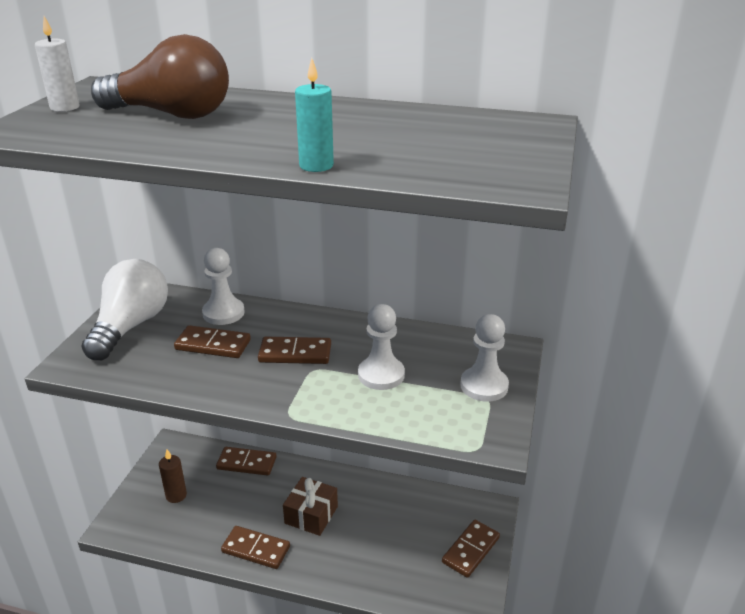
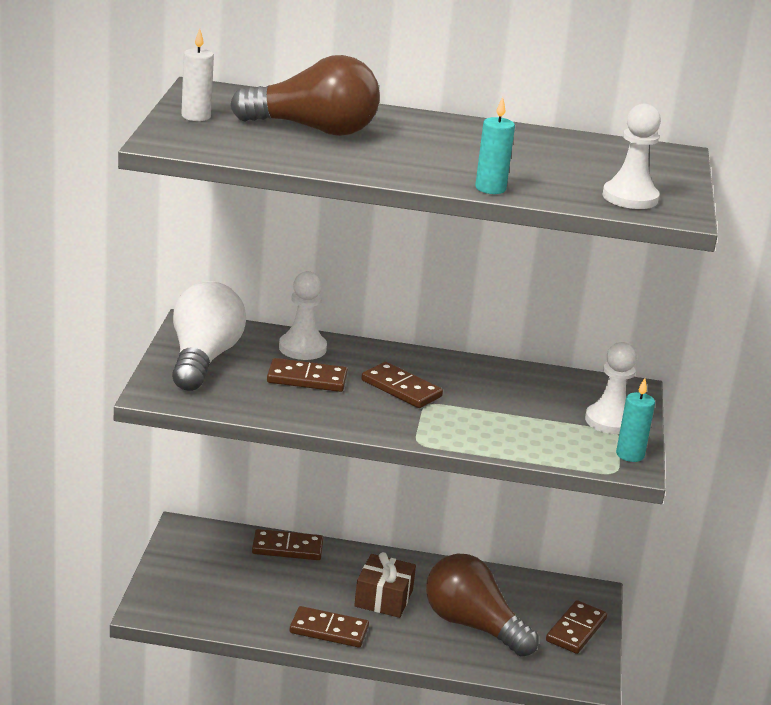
camera: 10 degrees left, 5 degrees down
(176, 495) = (212, 580): brown candle -> none
(295, 353) = (401, 388): brown domino -> brown domino turned 45 degrees clockwise
(381, 375) = (501, 410): white pawn -> white pawn (630, 197)
(381, 544) = (473, 625): none -> brown light bulb
(496, 427) = (630, 455): none -> turquoise candle

